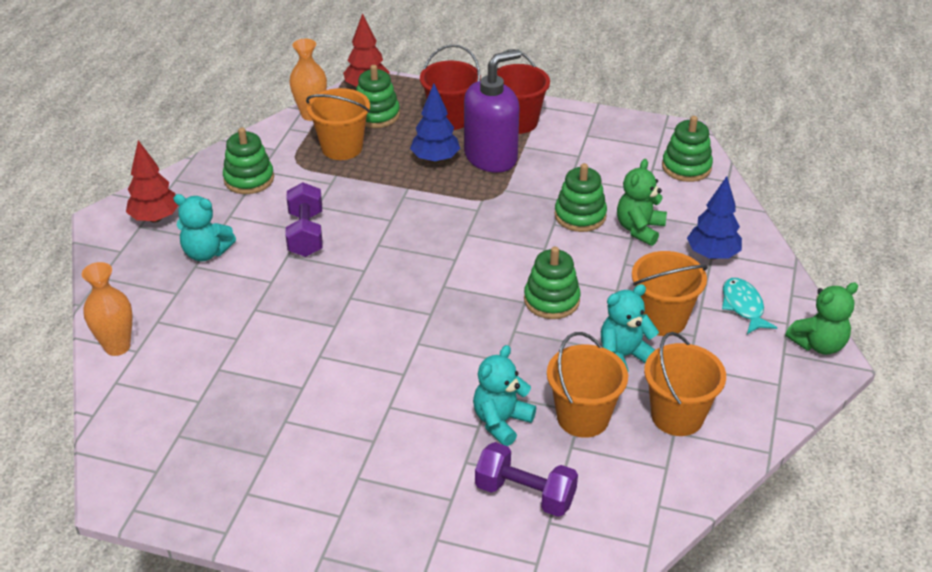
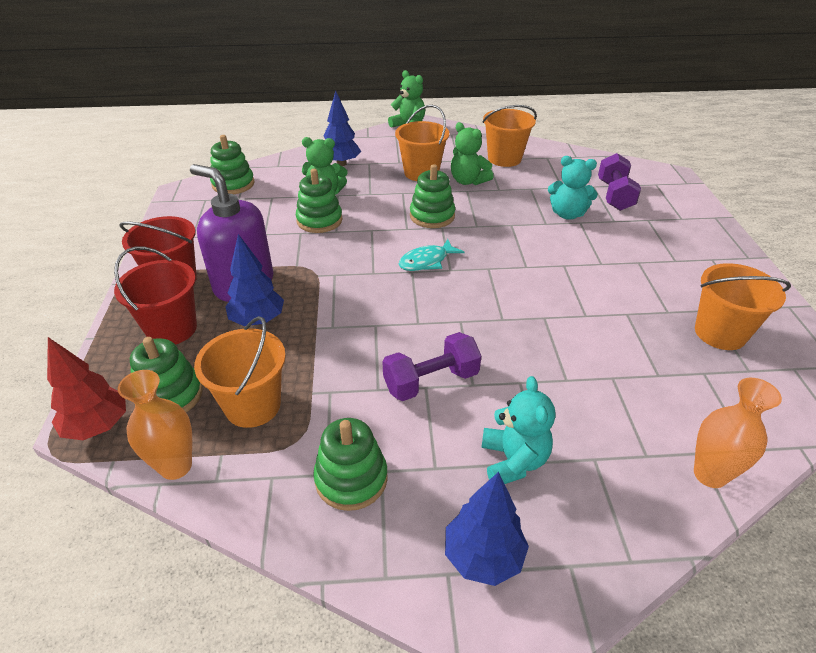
camera: 110 degrees left, 0 degrees up
(155, 218) = (483, 556): red tree -> blue tree
(583, 417) = (535, 187): orange bucket -> orange bucket (720, 333)
(624, 356) = (468, 181): turquoise teddy bear -> green teddy bear
(743, 306) = (389, 149): turquoise fish -> turquoise fish (426, 261)

